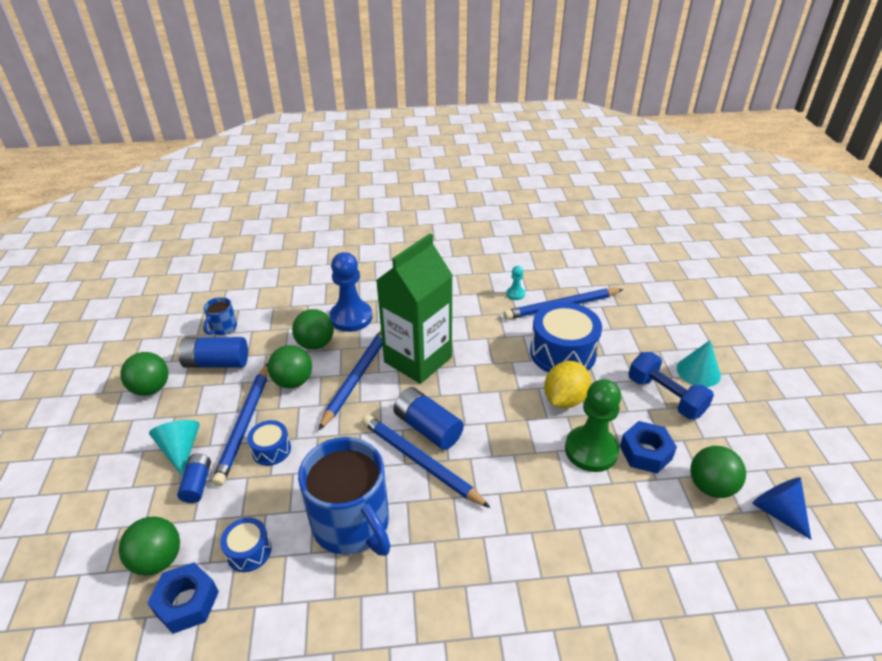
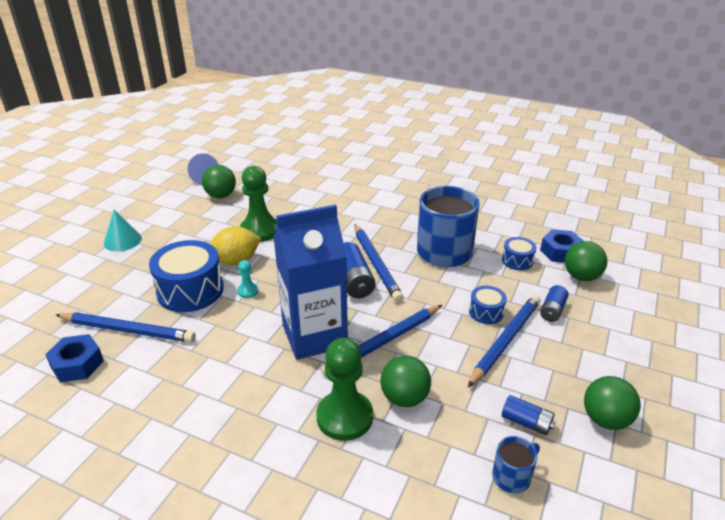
camera: 150 degrees left, 5 degrees down
(180, 449) = (567, 342): turquoise cone -> none
(216, 363) = (526, 422): blue battery -> blue battery, size x0.62
(293, 381) = (446, 364): green ball -> none
(351, 317) = (344, 417): blue pawn -> green pawn
(418, 359) = (314, 336): green carton -> blue carton
(515, 294) = (147, 365): turquoise pawn -> turquoise pawn (248, 291)
(645, 452) = (230, 218): blue nut -> blue nut (77, 364)
(665, 396) = (170, 237): blue dumbbell -> none

